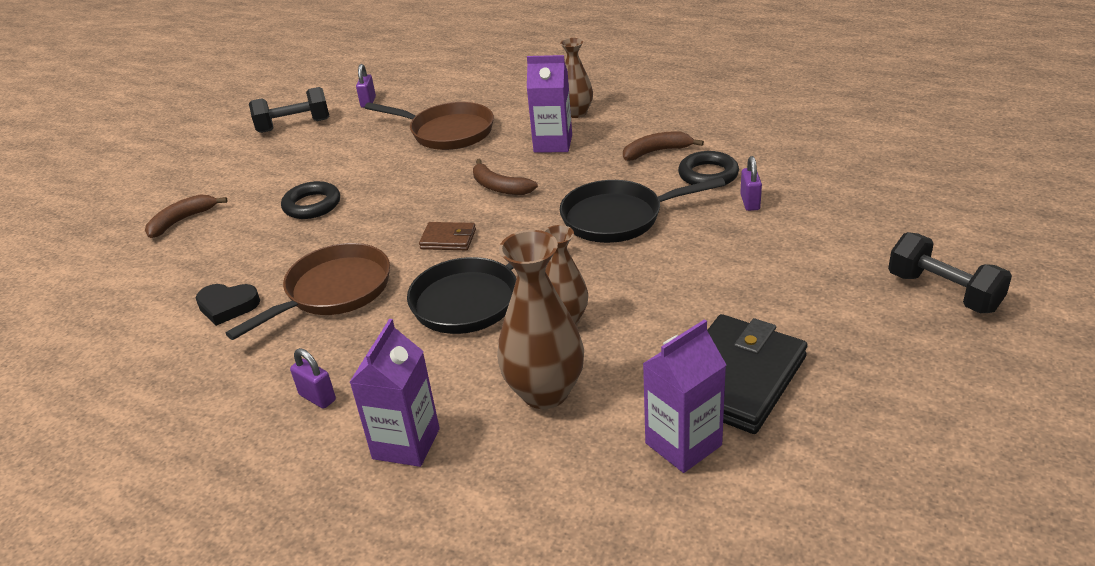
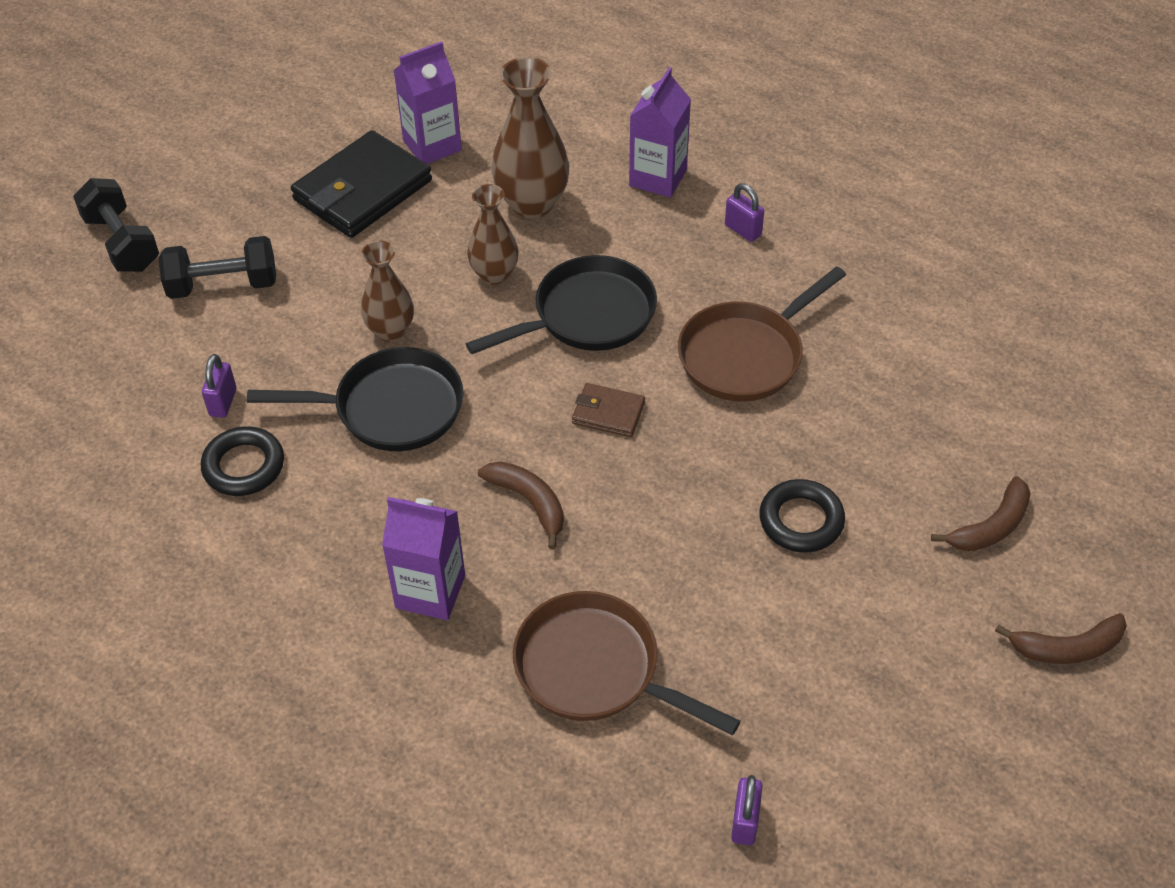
camera: 175 degrees left, 15 degrees up
(227, 306) = (868, 356): black heart -> none
(294, 126) = (880, 766): black dumbbell -> black dumbbell (223, 285)
(576, 113) = (369, 674): brown vase -> brown vase (391, 331)
(657, 152) = (287, 534): brown banana -> brown banana (1066, 648)

